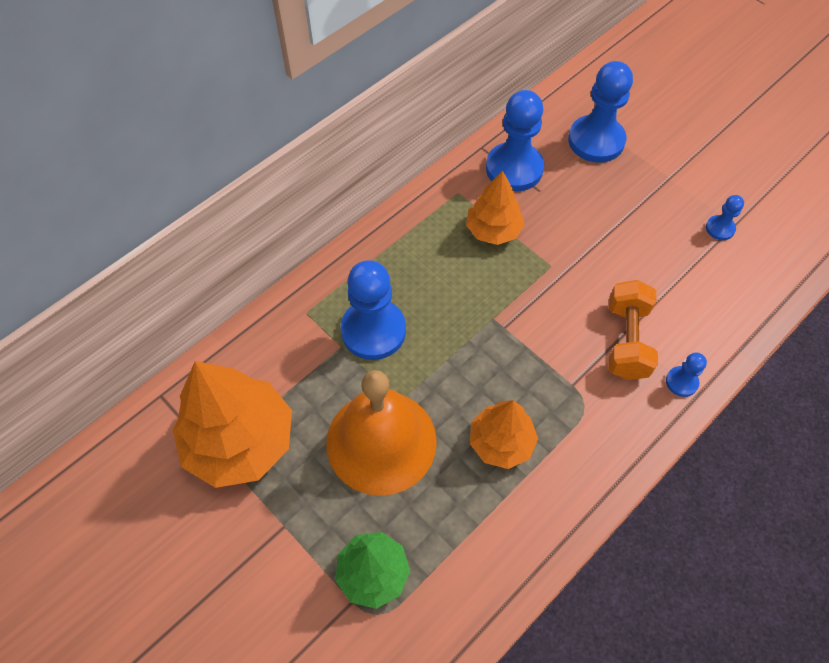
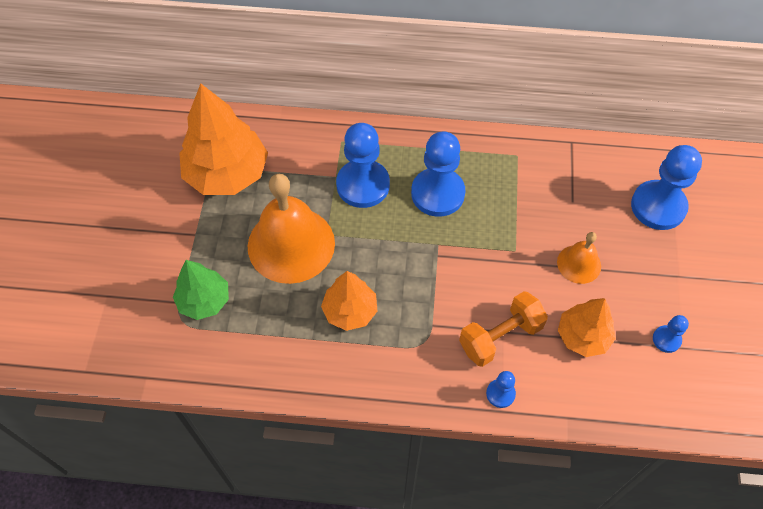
camera: 50 degrees right, 0 degrees up
(493, 230) = (508, 197): orange tree -> orange tree (583, 336)
(514, 169) = (574, 173): blue pawn -> blue pawn (437, 193)
(603, 232) = (579, 264): none -> orange bell

